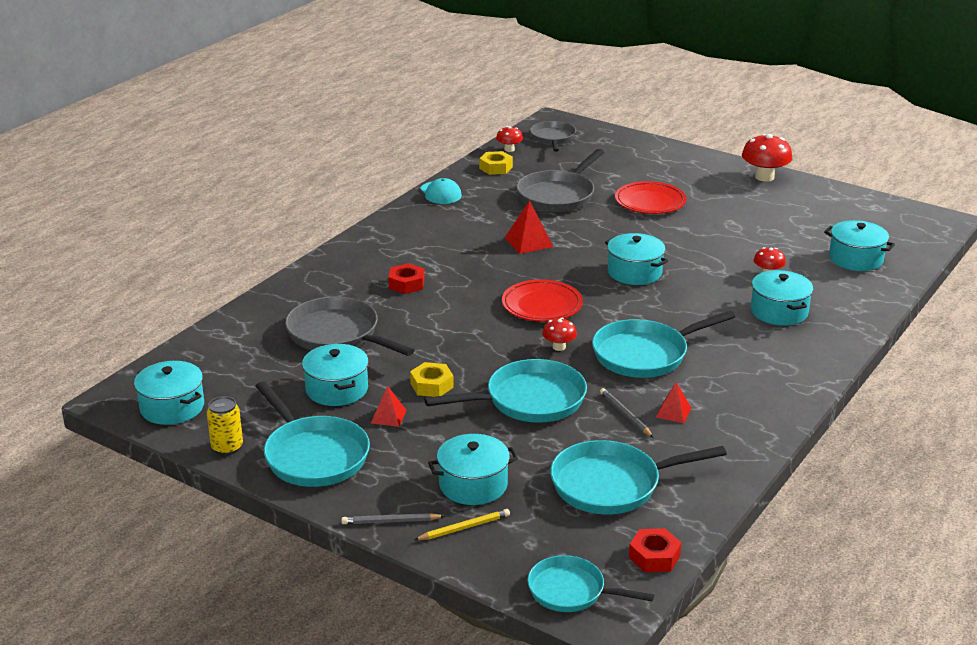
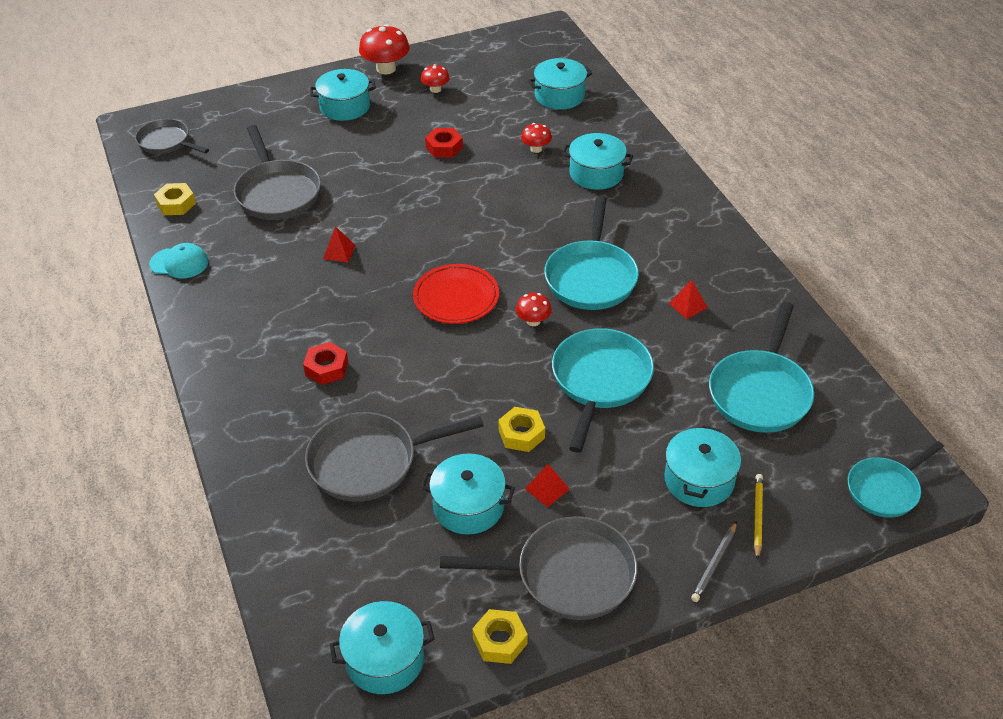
camera: 55 degrees left, 15 degrees up
(227, 447) = (500, 641): yellow can -> yellow nut
(313, 455) = (567, 575): turquoise pan -> grey pan
(509, 149) = (151, 178): red mushroom -> red mushroom (435, 89)
(528, 242) = (339, 252): red pyramid -> red pyramid, size x0.65
(625, 415) = (669, 334): grey pencil -> none
(634, 272) = (459, 216): turquoise pot -> turquoise pot (345, 107)
(650, 202) = (353, 148): red plate -> none
(654, 556) = (871, 417): red nut -> red nut (444, 147)

